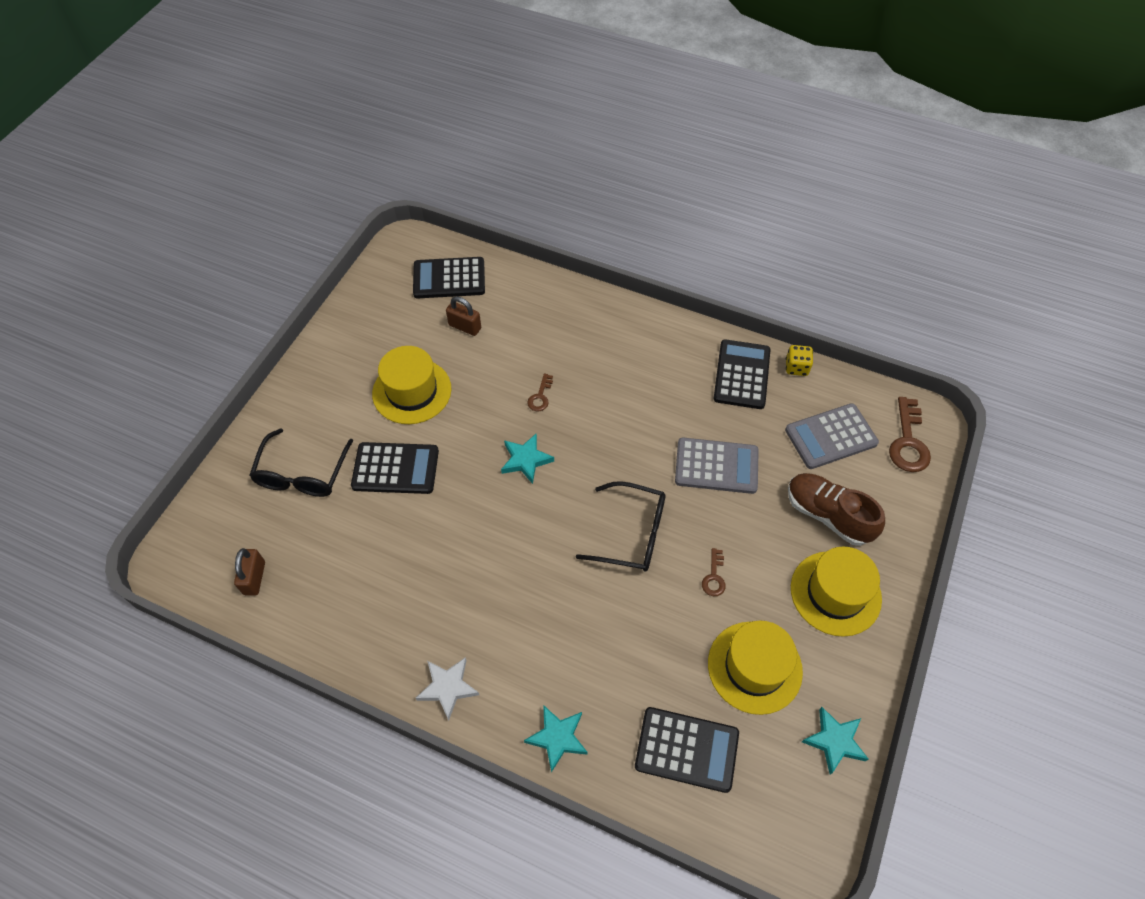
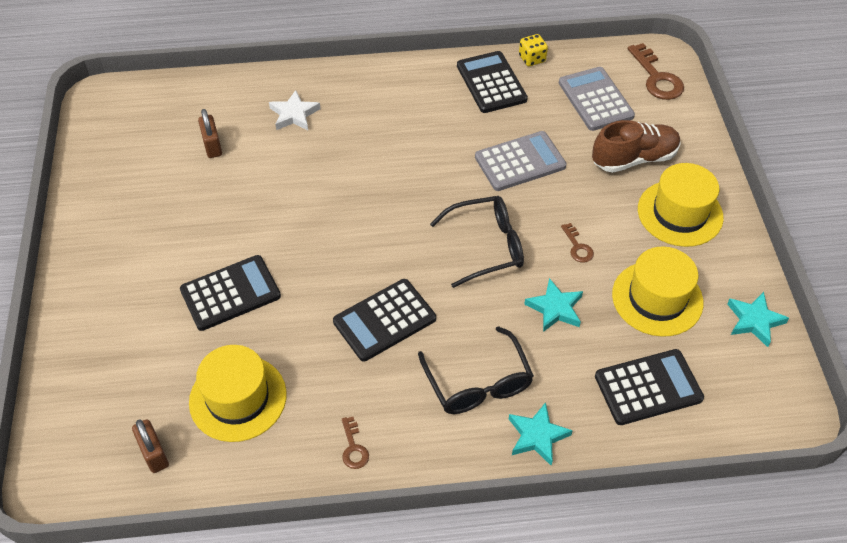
camera: 30 degrees left, 5 degrees down
(302, 473) = (137, 340): black glasses -> black glasses (478, 382)
(412, 391) = (199, 221): yellow hat -> yellow hat (238, 398)
(448, 687) = (412, 448): white star -> white star (294, 114)
(449, 278) = (167, 111): black calculator -> black calculator (384, 320)
(465, 327) = (212, 146): brown padlock -> brown padlock turned 75 degrees clockwise
(526, 460) = (350, 230): turquoise star -> turquoise star (555, 308)
(540, 396) = (326, 173): brown key -> brown key (353, 447)
(828, 515) = (634, 159): brown shoe -> brown shoe turned 150 degrees clockwise
(831, 437) = (595, 99): grey calculator -> grey calculator turned 120 degrees clockwise

